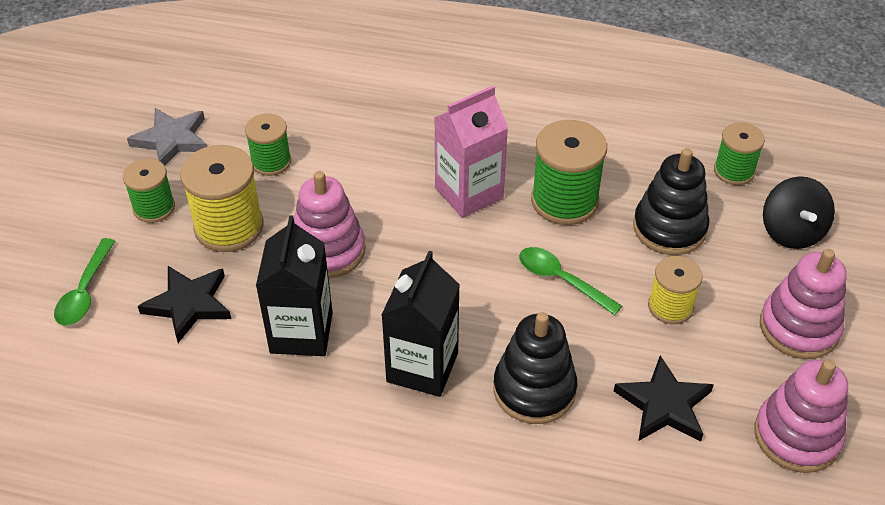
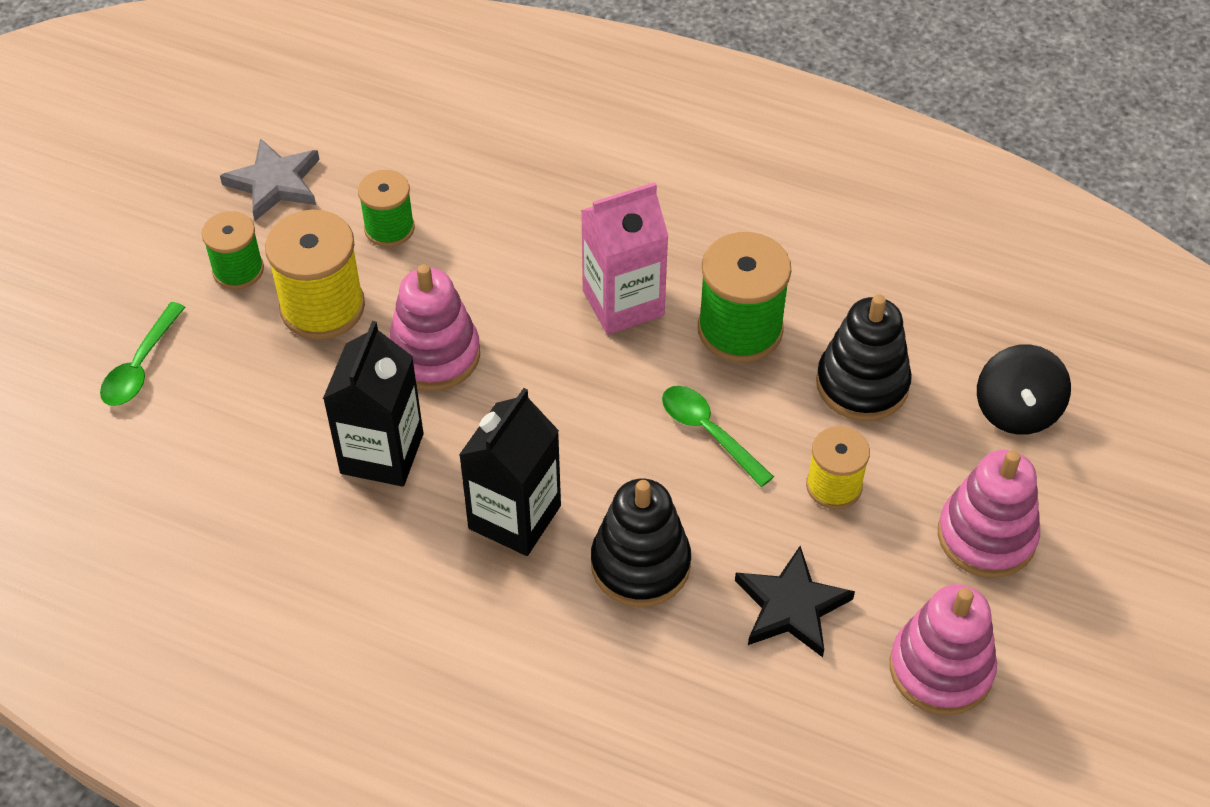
camera: 10 degrees right, 5 degrees up
(189, 304) = (257, 399): black star -> none
(734, 171) = (967, 319): green spool -> none

